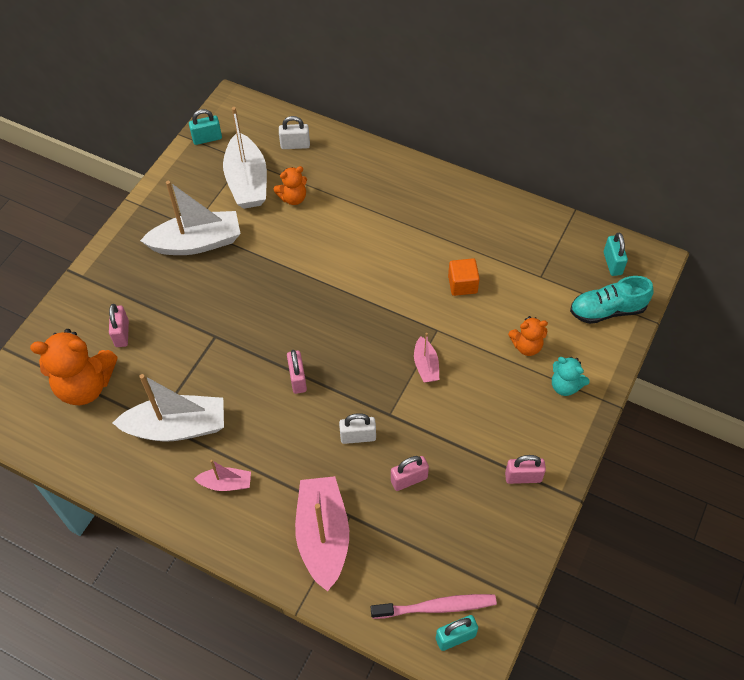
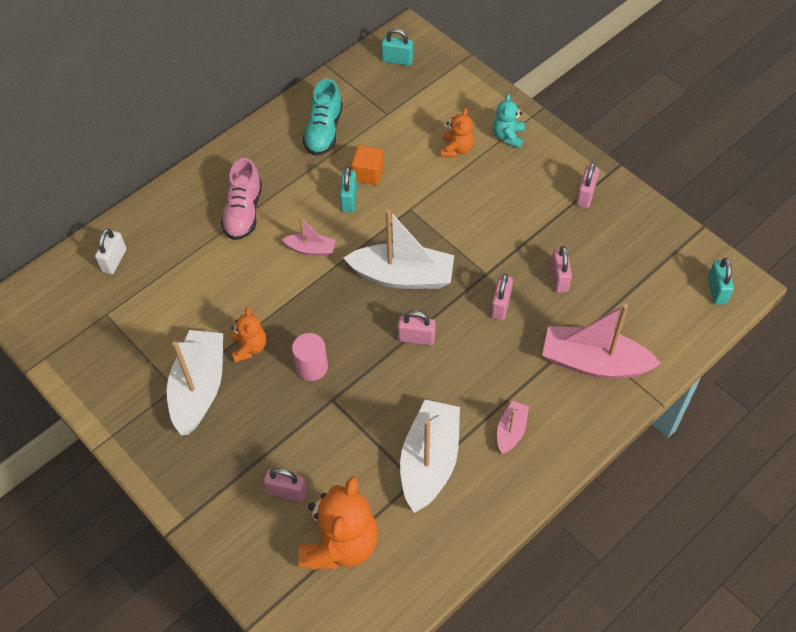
camera: 70 degrees left, 0 degrees up
(207, 138) = (52, 342): turquoise padlock -> turquoise padlock (349, 200)
(241, 311) = (311, 367): none -> pink cylinder
(247, 182) = (140, 319): white boat -> white boat (403, 276)
(293, 198) = (187, 281): orange teddy bear -> orange teddy bear (249, 347)
(358, 437) = (500, 305): white padlock -> pink padlock
(378, 209) = (243, 212): none -> pink shoe
(426, 365) = (445, 229): pink boat -> pink boat (311, 249)
(436, 607) = (686, 295): pink toothbrush -> none
(565, 386) = (508, 136): turquoise teddy bear -> turquoise teddy bear turned 135 degrees clockwise
(607, 310) = (444, 81): turquoise shoe -> turquoise shoe (324, 131)

